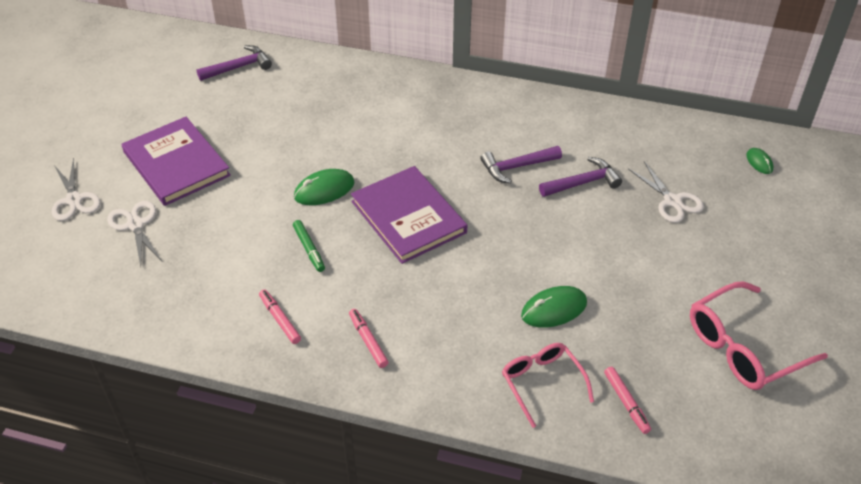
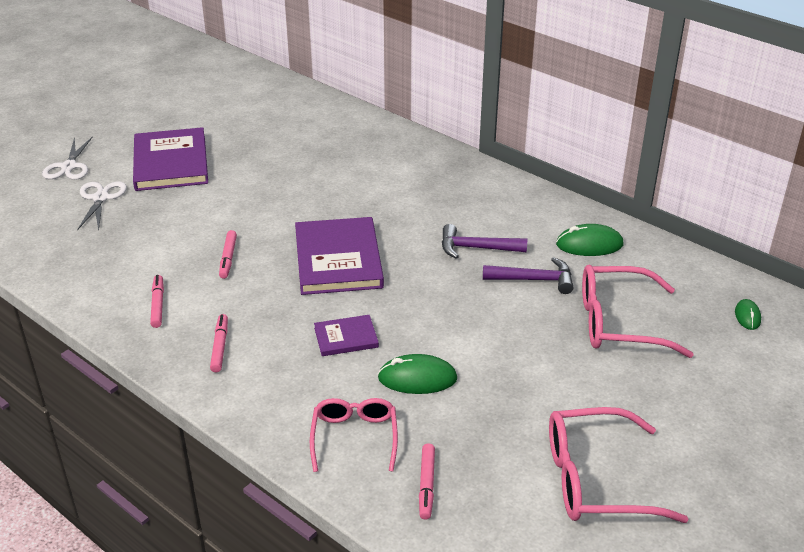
camera: 25 degrees right, 10 degrees down
(239, 67) = (282, 105): purple hammer -> none
(309, 249) = (228, 258): green marker -> pink marker
(324, 190) = (279, 217): green mouse -> green mouse (589, 245)
(469, 292) = (346, 337): none -> purple book
(672, 201) = (619, 323): white scissors -> pink glasses

